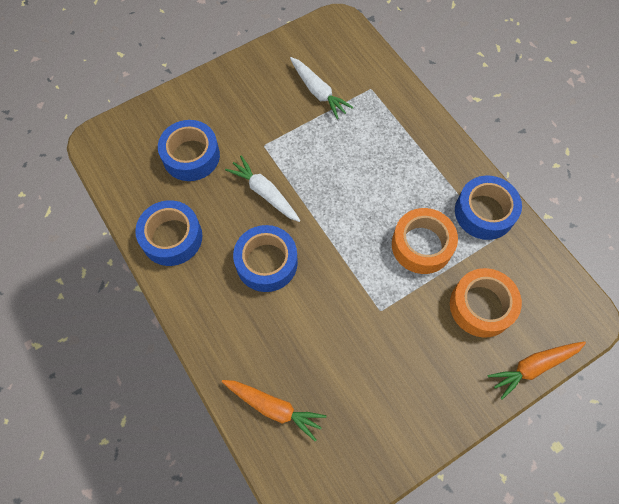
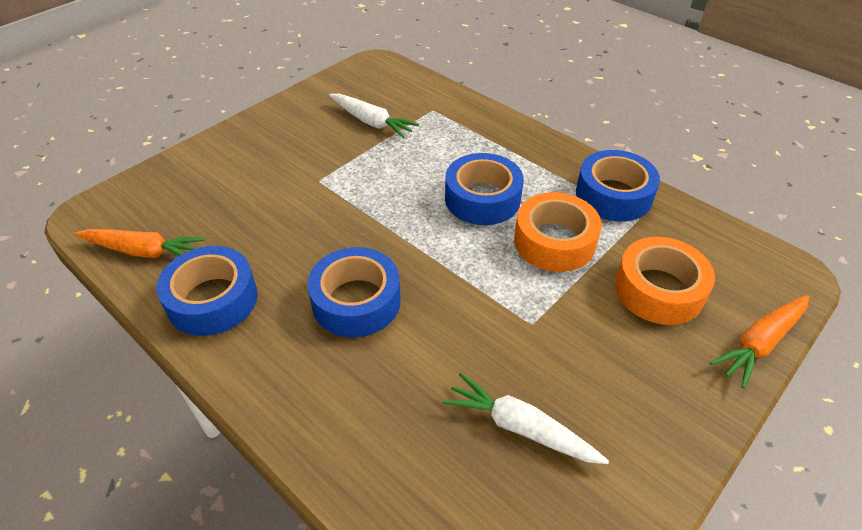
camera: 15 degrees left, 20 degrees down
(191, 156) = (224, 207): blue tape -> blue tape (482, 199)
(265, 193) = (333, 227): white carrot -> white carrot (521, 428)
(273, 407) = (421, 488): orange carrot -> orange carrot (143, 251)

